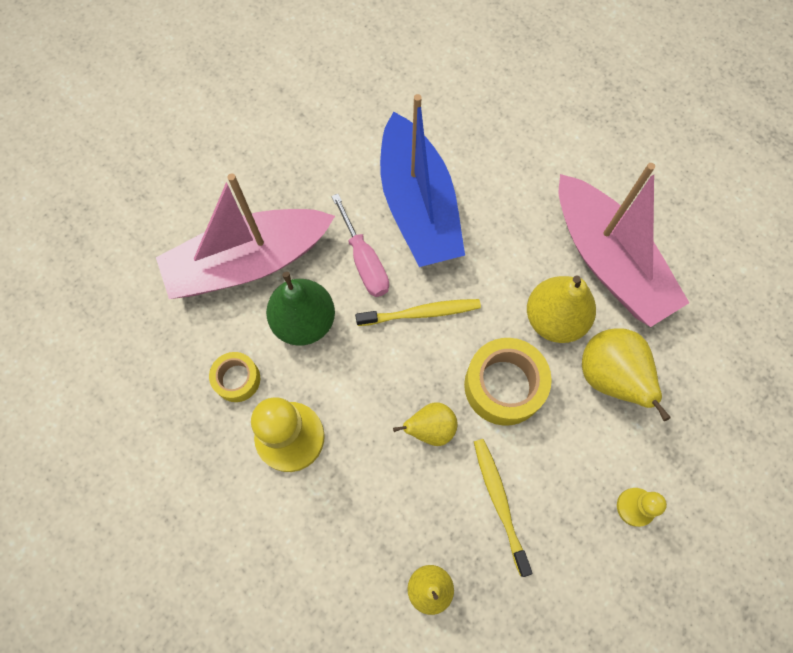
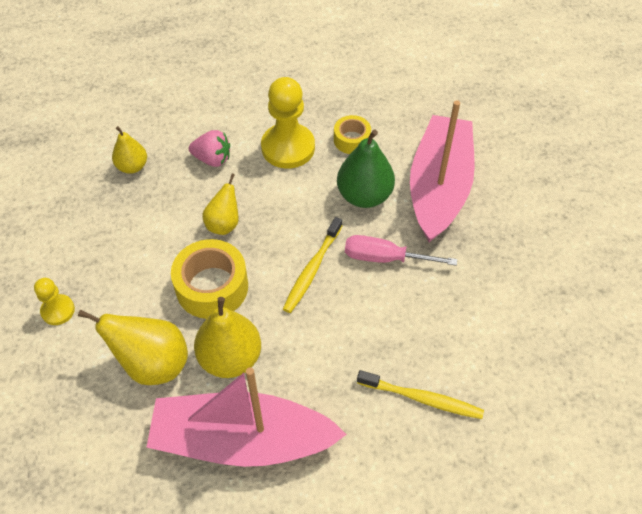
camera: 125 degrees right, 15 degrees down
(359, 506) = (212, 159): none -> pink strawberry
(418, 205) = (408, 325): blue boat -> none
(499, 502) = (141, 233): yellow toothbrush -> yellow toothbrush (422, 398)

